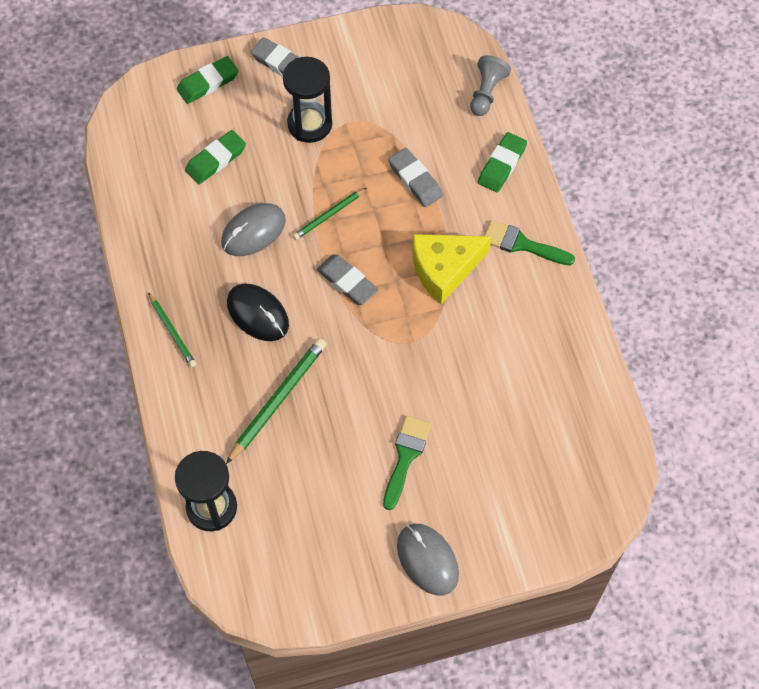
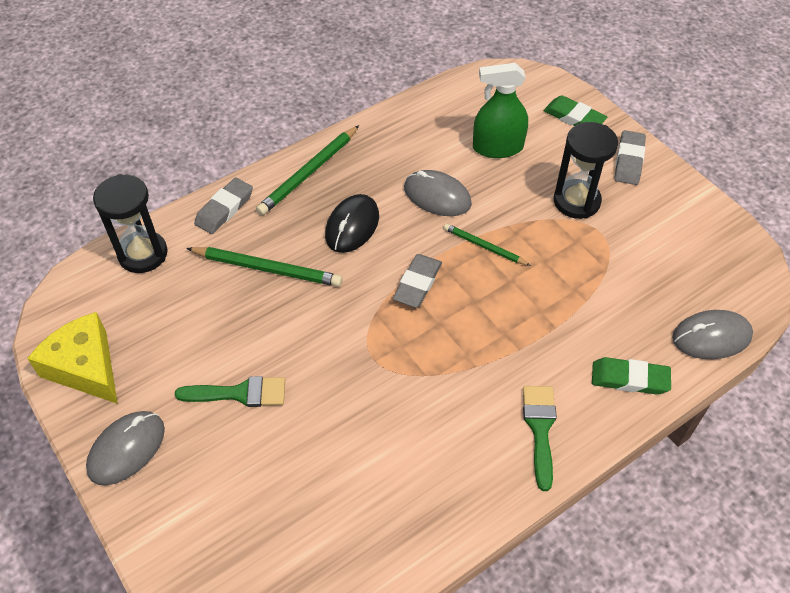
camera: 70 degrees right, 10 degrees down
(172, 331) = (309, 172): green pencil -> green pencil, size x1.65
(216, 160) = (497, 147): green eraser -> green spray bottle
(415, 180) = (564, 305): grey eraser -> grey eraser (224, 209)
(444, 269) = (472, 363): yellow cheese -> yellow cheese (85, 367)
(486, 92) = (711, 337): grey pawn -> grey mouse

